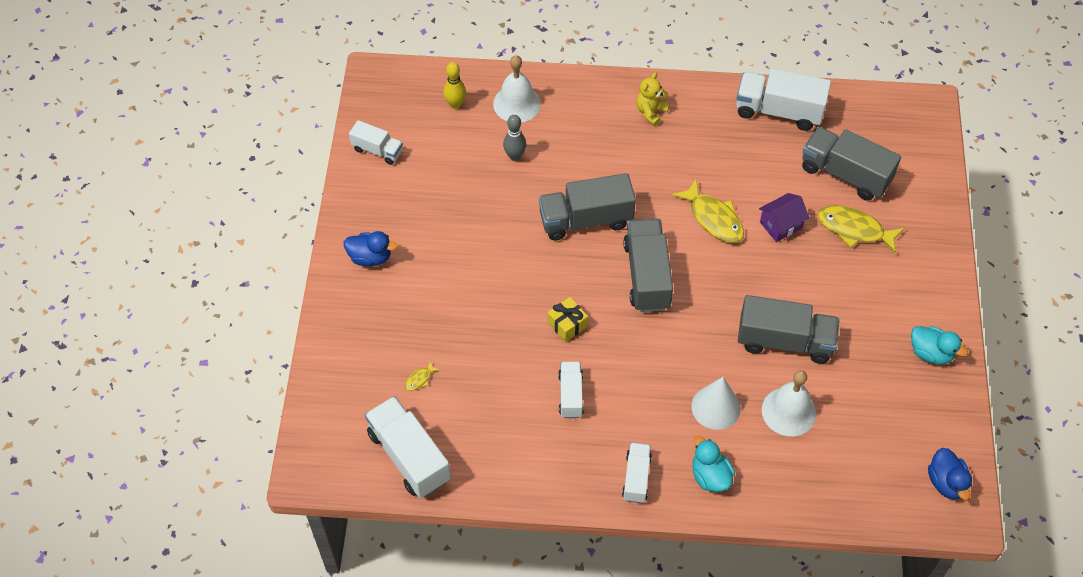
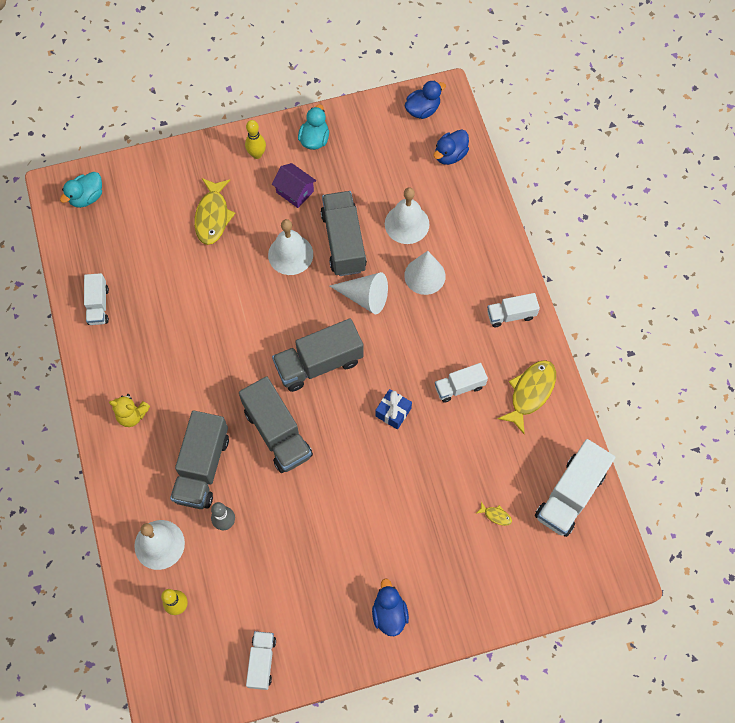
camera: 110 degrees left, 10 degrees up
(567, 324) = (393, 412): yellow gift -> blue gift
(709, 340) = (365, 297): none -> white cone
(710, 476) = (486, 264): turquoise duck -> turquoise duck (87, 197)
(713, 218) = (239, 327): yellow fish -> yellow fish (530, 393)
(778, 111) = (98, 305): white truck -> white truck, size x0.57
(781, 225) = (227, 272): purple house -> purple house (295, 192)
(784, 287) = (290, 254): none -> white bell
(845, 174) = (155, 236): grey truck -> grey truck (202, 468)
(871, 490) = (450, 155): none -> blue duck
(924, 291) = (257, 154): none -> yellow bowling pin

